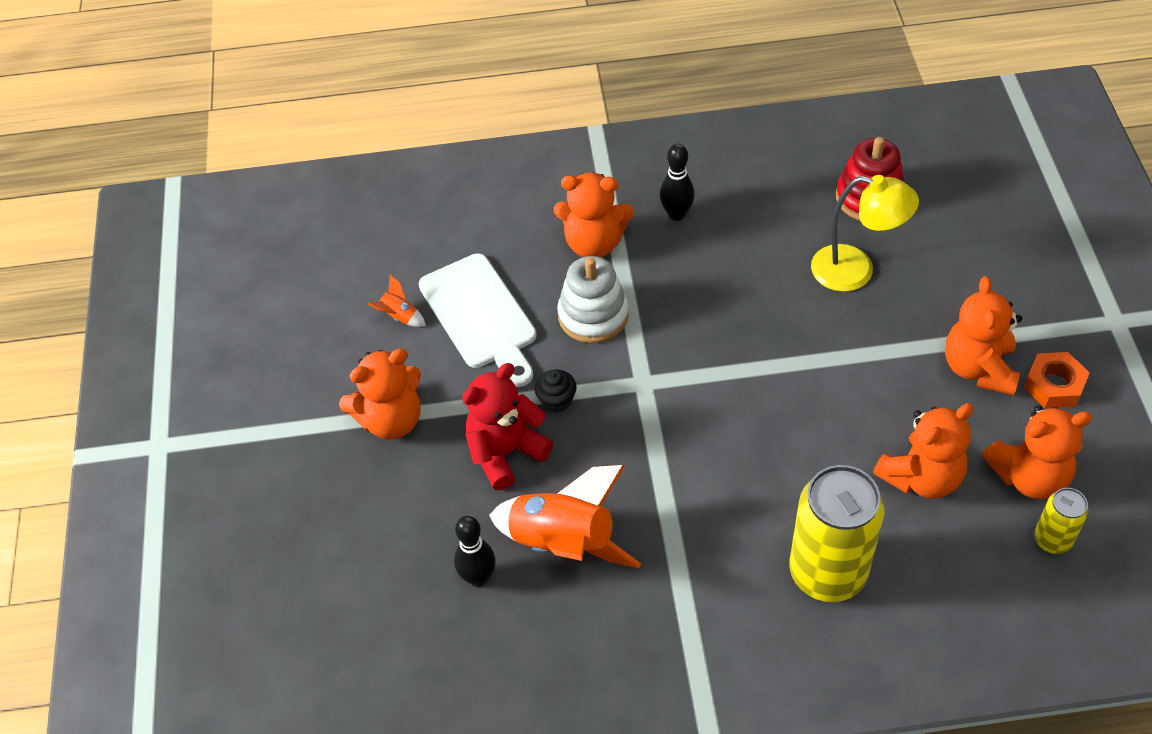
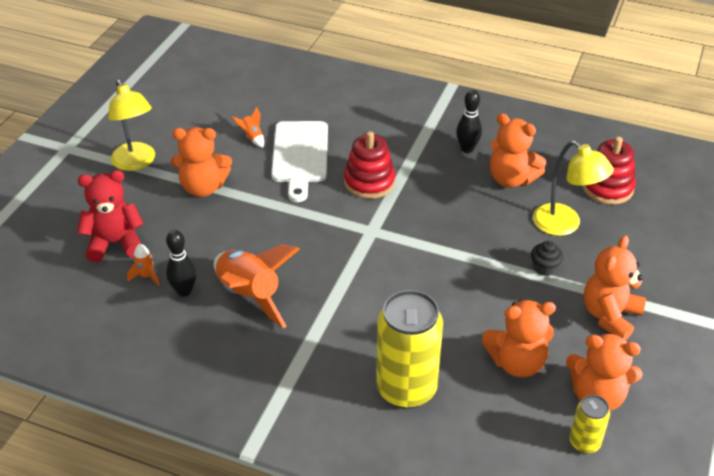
camera: 25 degrees right, 10 degrees down
(273, 424) = (136, 163): none -> yellow lamp
(415, 581) = (146, 276): none -> orange rocket
(505, 452) = (255, 232): red teddy bear -> red teddy bear (115, 243)
(556, 401) = (309, 218): black cupcake -> black cupcake (544, 268)
(593, 315) = (369, 182): white stacking toy -> red stacking toy
(594, 243) = (401, 144): orange teddy bear -> orange teddy bear (511, 179)
(1054, 385) = (659, 349): orange nut -> none

